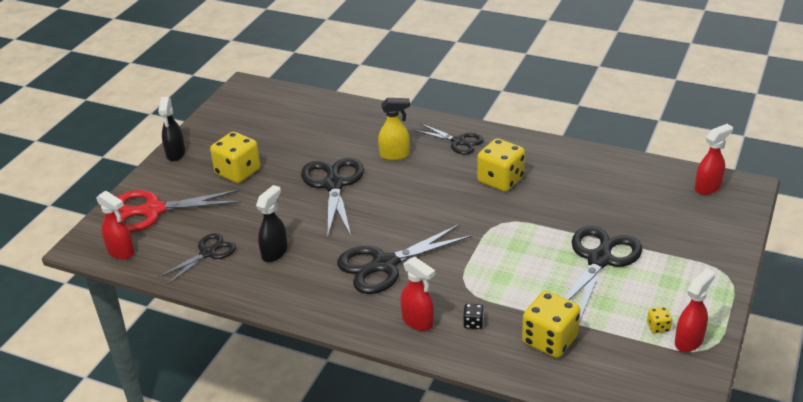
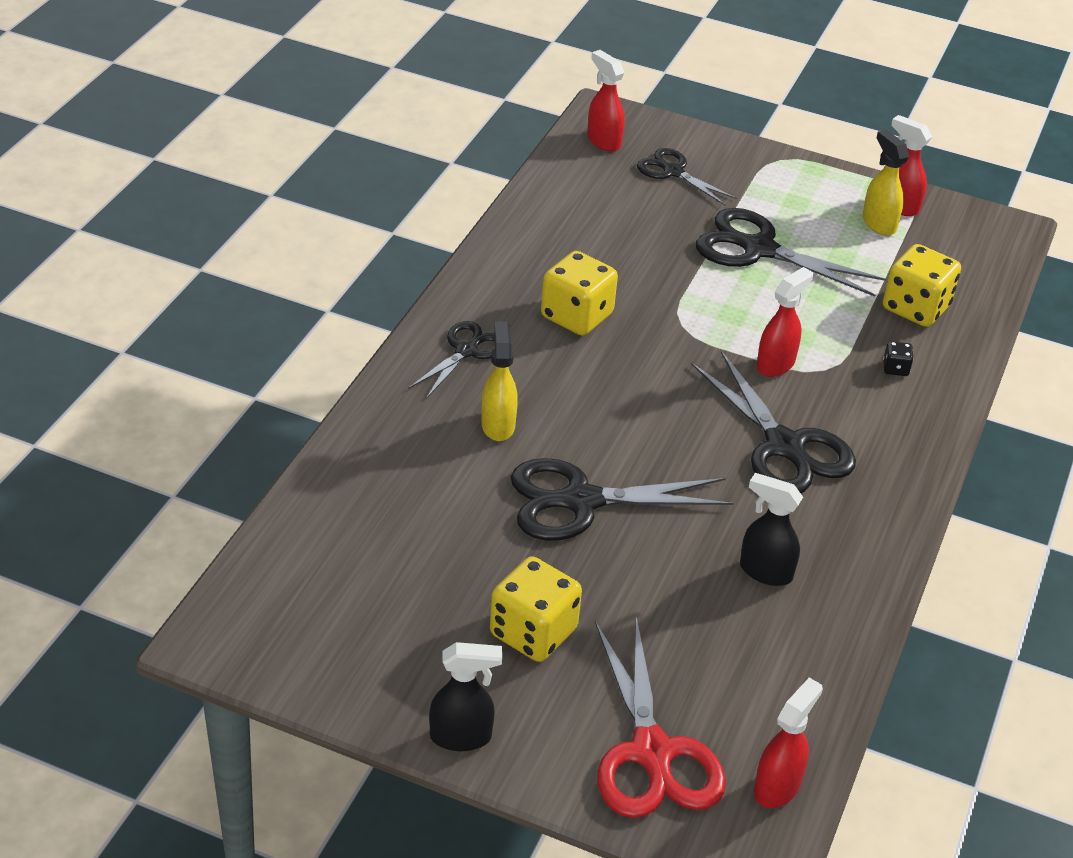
camera: 95 degrees left, 5 degrees up
(208, 253) = (772, 658): black scissors -> black scissors (673, 172)
(418, 322) = (901, 418): red spray bottle -> red spray bottle (776, 364)
(658, 327) = (878, 223): yellow dice -> yellow spray bottle

